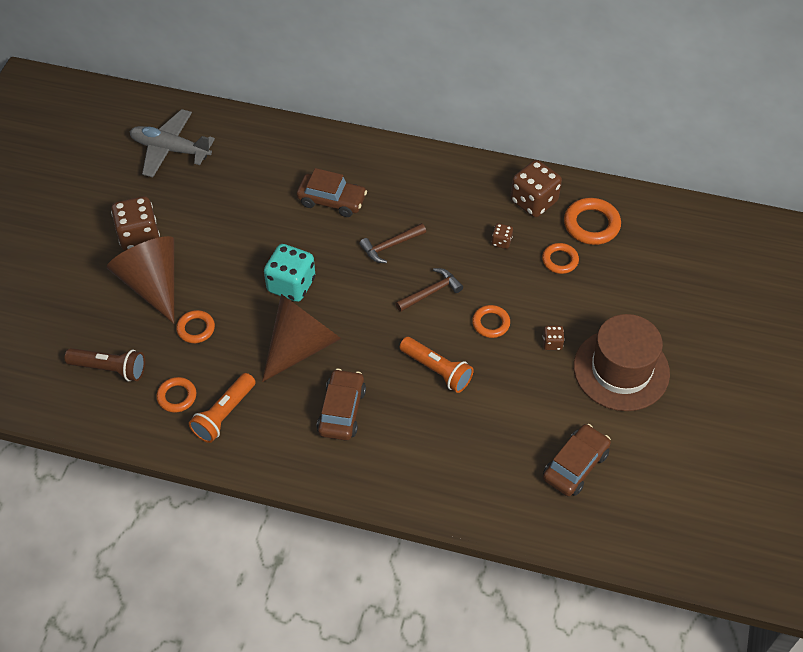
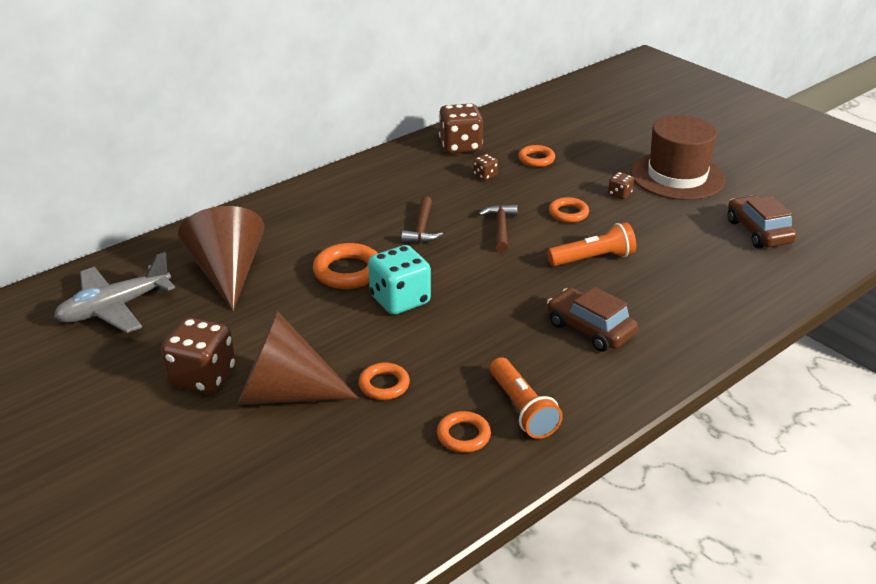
camera: 55 degrees left, 20 degrees down
(110, 369) = (367, 475): brown flashlight -> none
(301, 345) = (484, 323): brown cone -> brown cone (228, 273)
(332, 200) = (326, 238): brown car -> none
(591, 224) = (515, 133): orange ring -> orange ring (348, 271)

